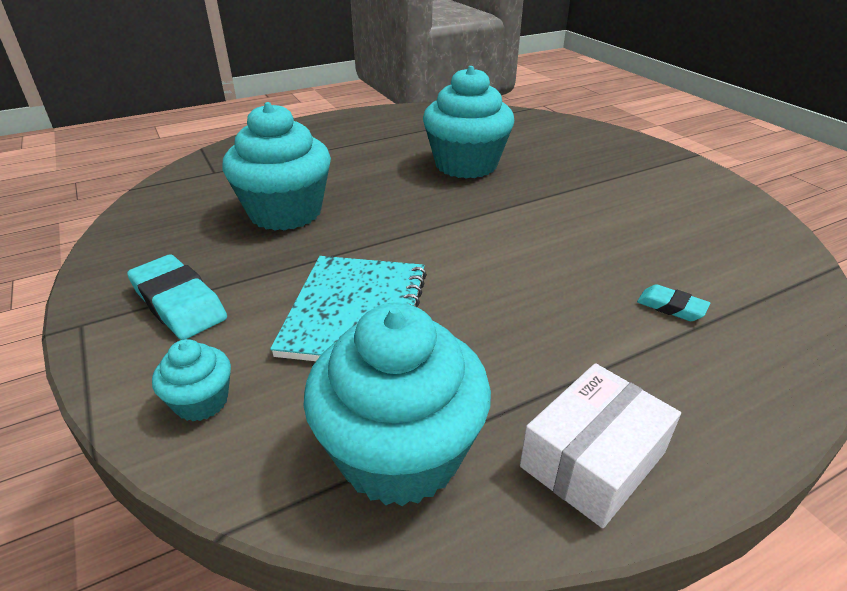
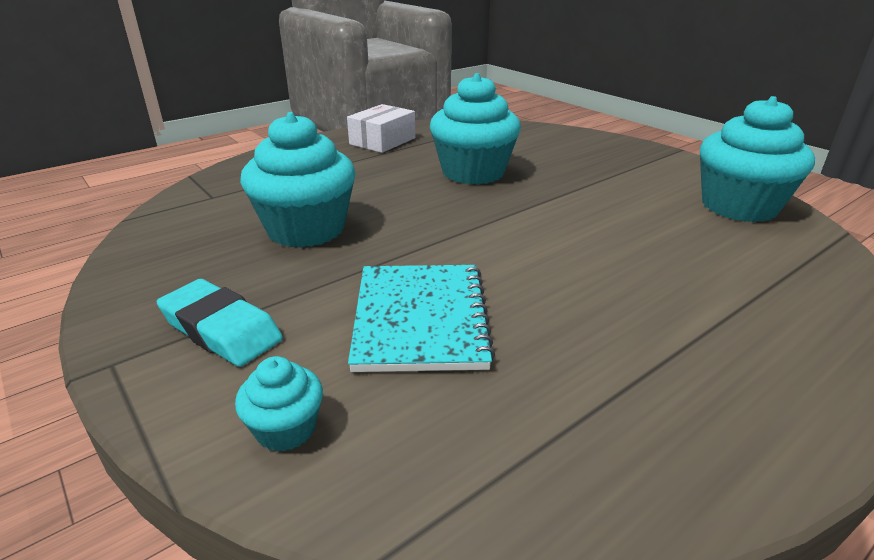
camera: 10 degrees left, 5 degrees down
(400, 453) = (527, 453): turquoise cupcake -> turquoise cupcake (739, 206)
(592, 459) = (721, 431): white box -> white box (382, 141)
(671, 307) = (724, 282): turquoise eraser -> none

